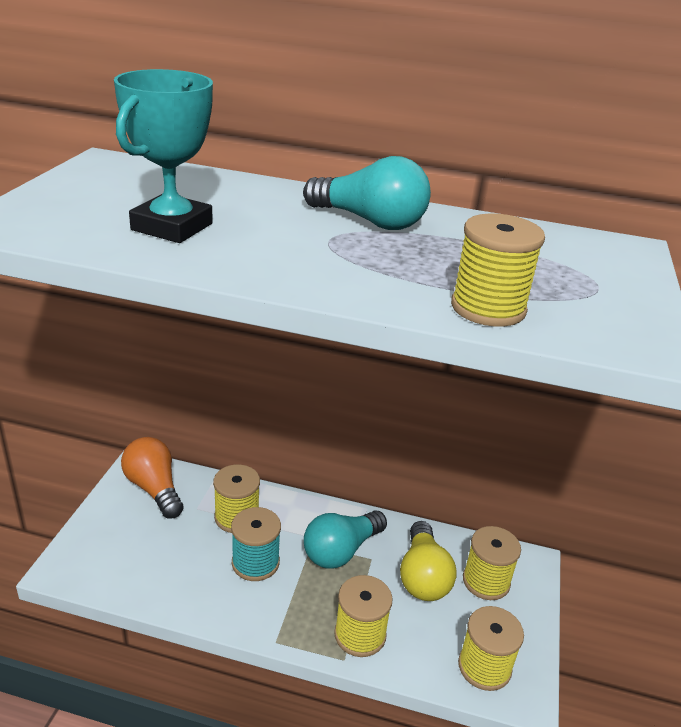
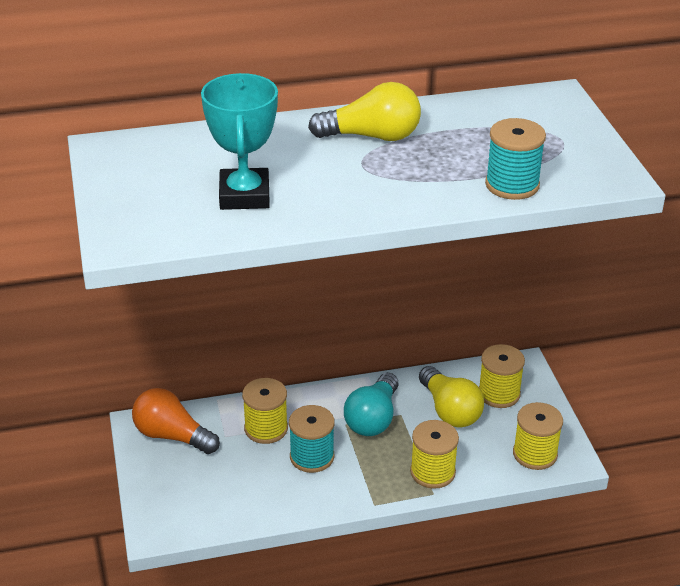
camera: 25 degrees left, 5 degrees up
(370, 221) = (372, 136): turquoise light bulb -> yellow light bulb
(488, 308) = (512, 185): yellow spool -> turquoise spool

